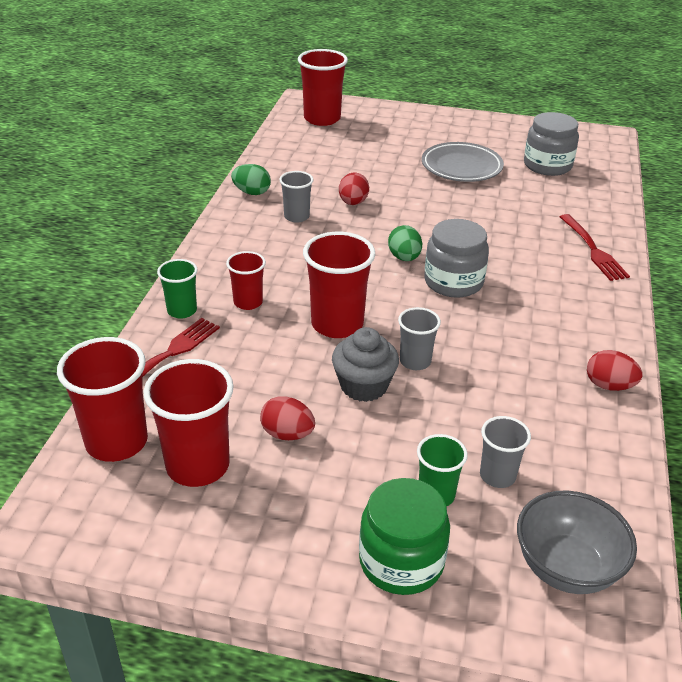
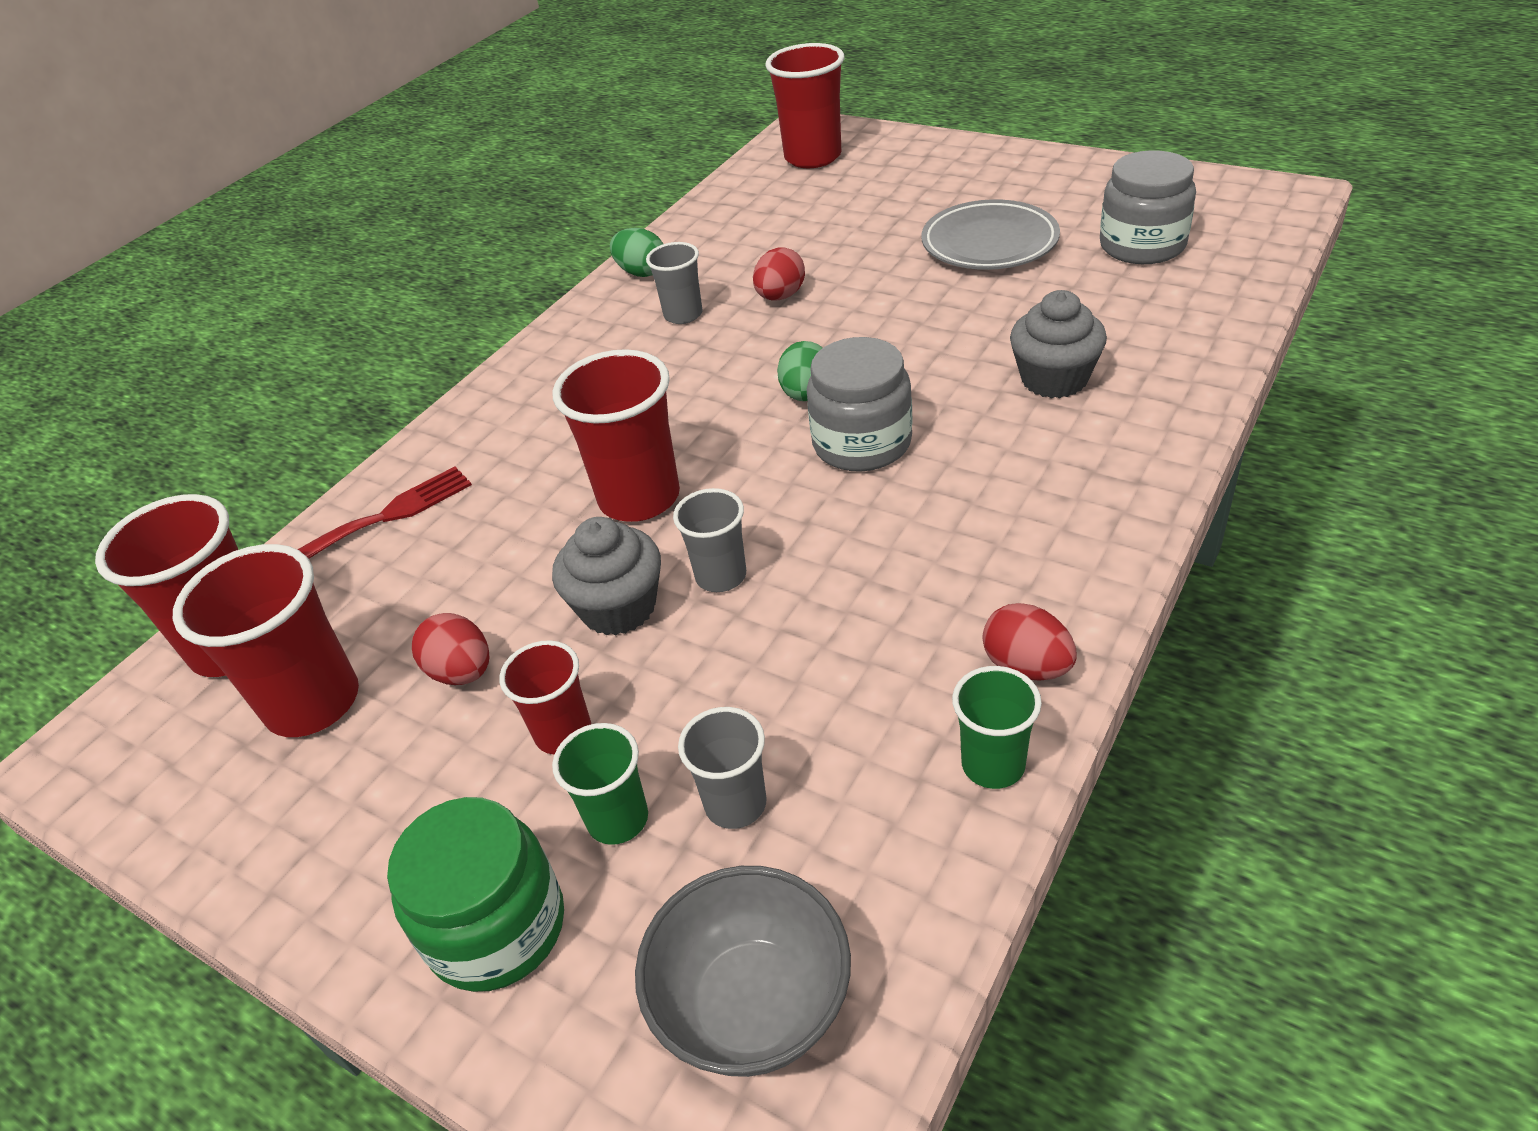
camera: 25 degrees right, 5 degrees up
(182, 311) = (438, 452): green cup -> green cup (993, 765)
(248, 302) = (534, 448): red cup -> red cup (563, 733)
(540, 239) = (1054, 379): none -> grey cupcake
(593, 250) = (1140, 405): red fork -> none

